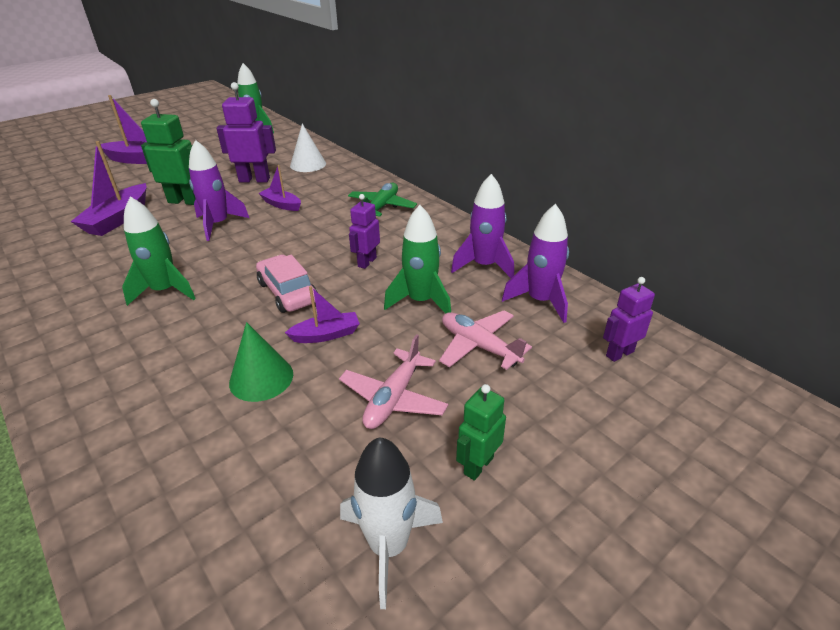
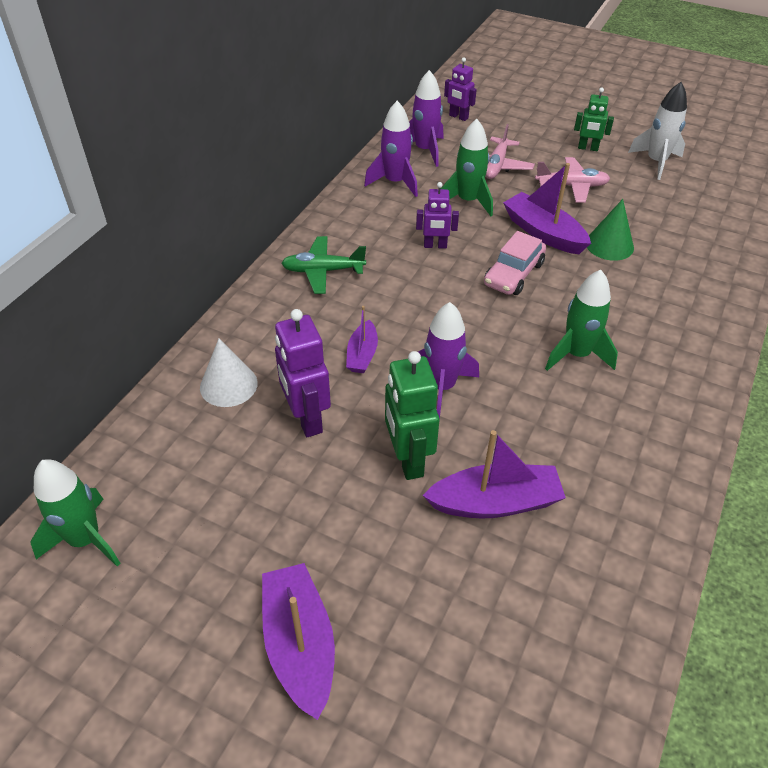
camera: 115 degrees left, 10 degrees up
(326, 335) = (543, 233): purple boat -> purple boat, size x1.69

